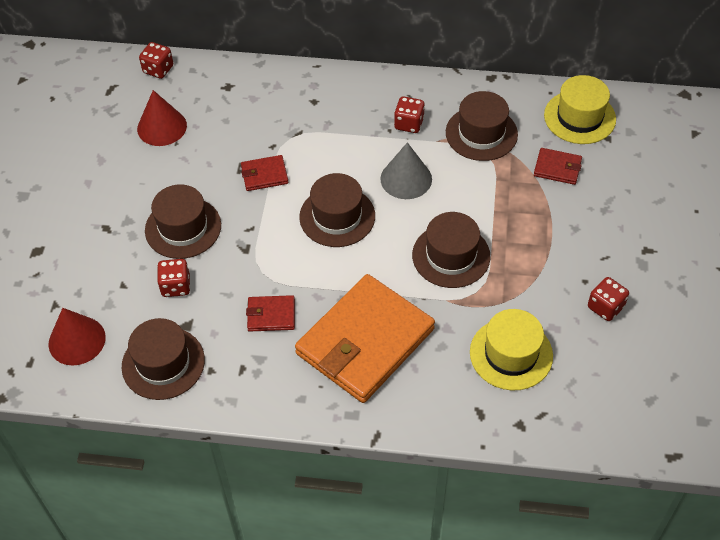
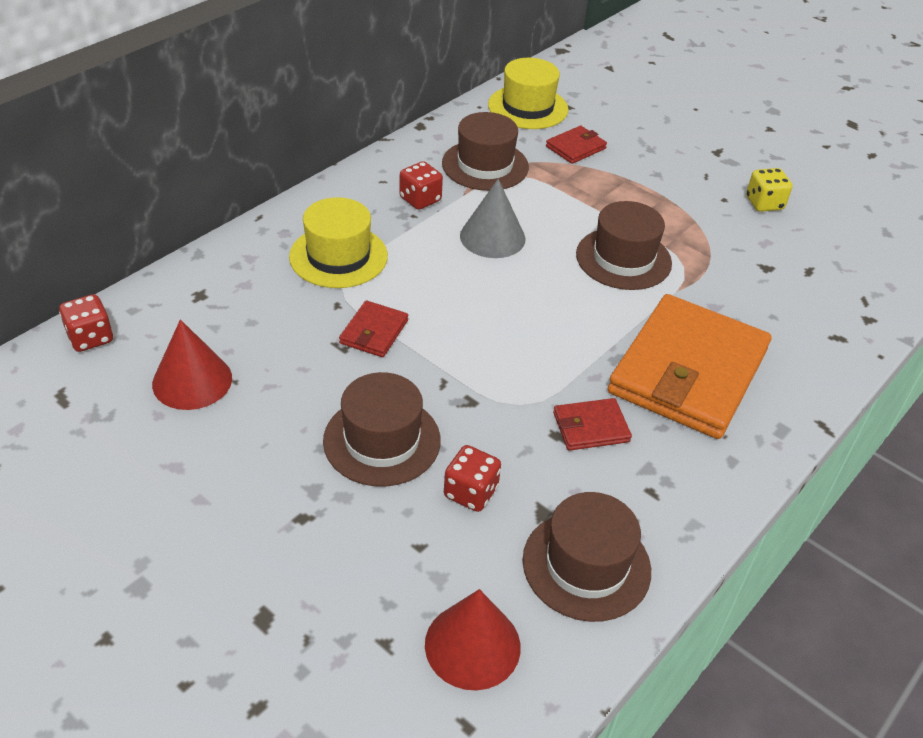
camera: 60 degrees left, 10 degrees down
(271, 315) = (591, 427): red wallet -> red wallet turned 45 degrees clockwise
(337, 216) = (495, 307): brown hat -> none
(365, 341) = (688, 371): orange wallet -> orange wallet turned 45 degrees clockwise
(511, 354) = (778, 282): yellow hat -> yellow hat (338, 256)
(605, 307) = (764, 203): red dice -> yellow dice

